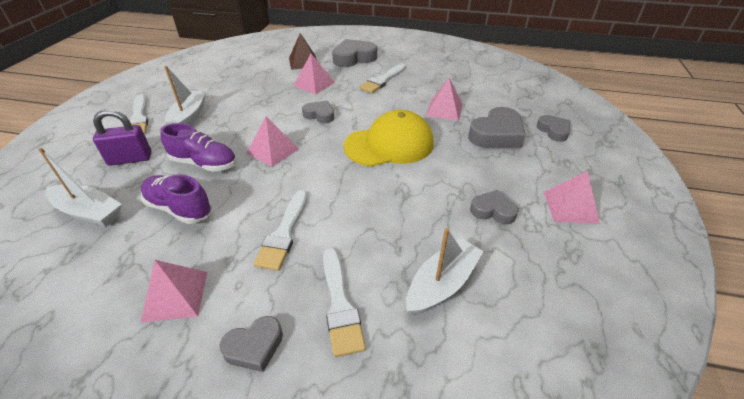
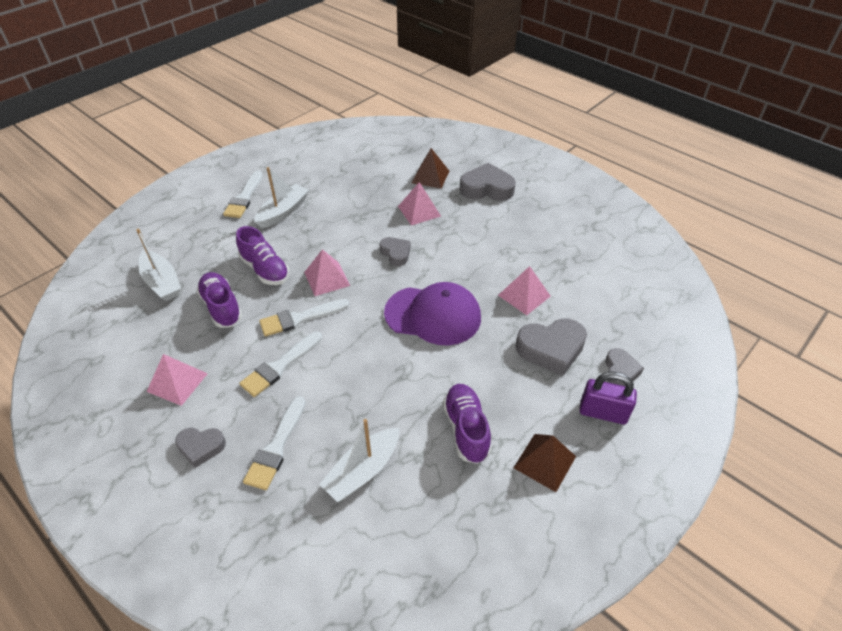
camera: 30 degrees right, 5 degrees up
(130, 159) = (215, 241): purple padlock -> purple padlock (603, 412)
(382, 80) = (492, 231): white brush -> white brush (300, 318)
(389, 144) = (433, 315): yellow cap -> purple cap
(442, 283) = (363, 471): white boat -> white boat turned 150 degrees clockwise
(493, 211) = (466, 429): grey heart -> purple shoe
(570, 207) = (544, 462): pink pyramid -> brown pyramid

